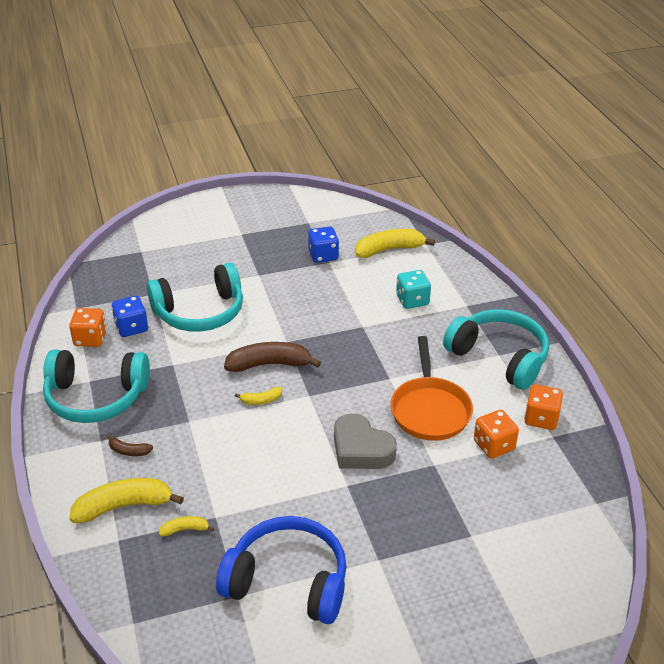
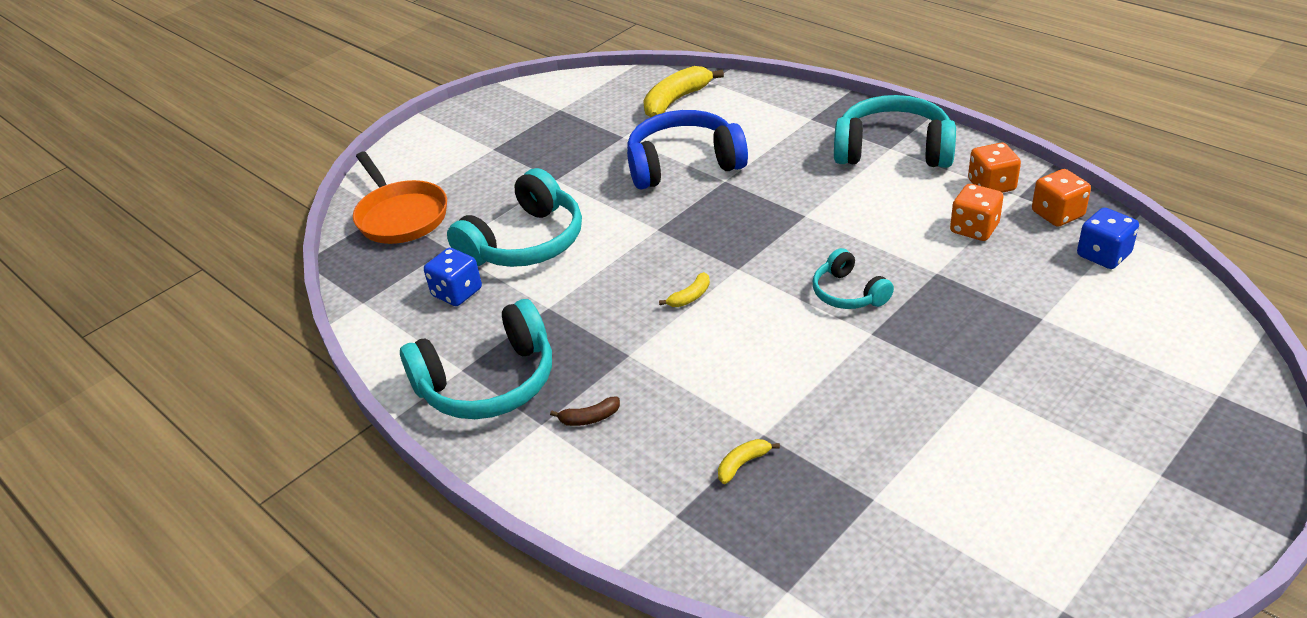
camera: 25 degrees left, 0 degrees up
(90, 339) = (416, 326): orange dice -> orange dice (1057, 214)
(124, 506) = (645, 477): yellow banana -> none
(269, 364) = (662, 258): brown banana -> none
(288, 581) = (911, 455): blue headphones -> blue headphones (683, 164)
(323, 255) = (610, 133): blue dice -> blue dice (1103, 255)
(361, 449) = (848, 293): grey heart -> turquoise headphones
(412, 300) = (751, 136): turquoise dice -> none
(429, 409) = (877, 225): orange pan -> orange pan (400, 216)

